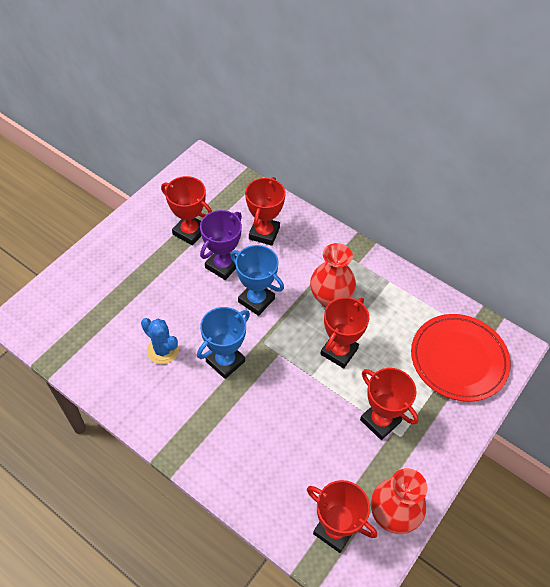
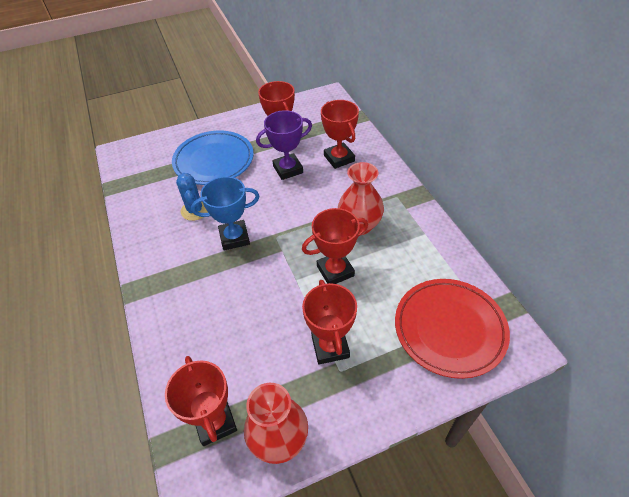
camera: 35 degrees right, 5 degrees down
(138, 287) = (214, 161): none -> blue plate
(256, 300) = (295, 203): blue trophy -> none
(264, 233) = (339, 158): red trophy -> red trophy turned 75 degrees counterclockwise

